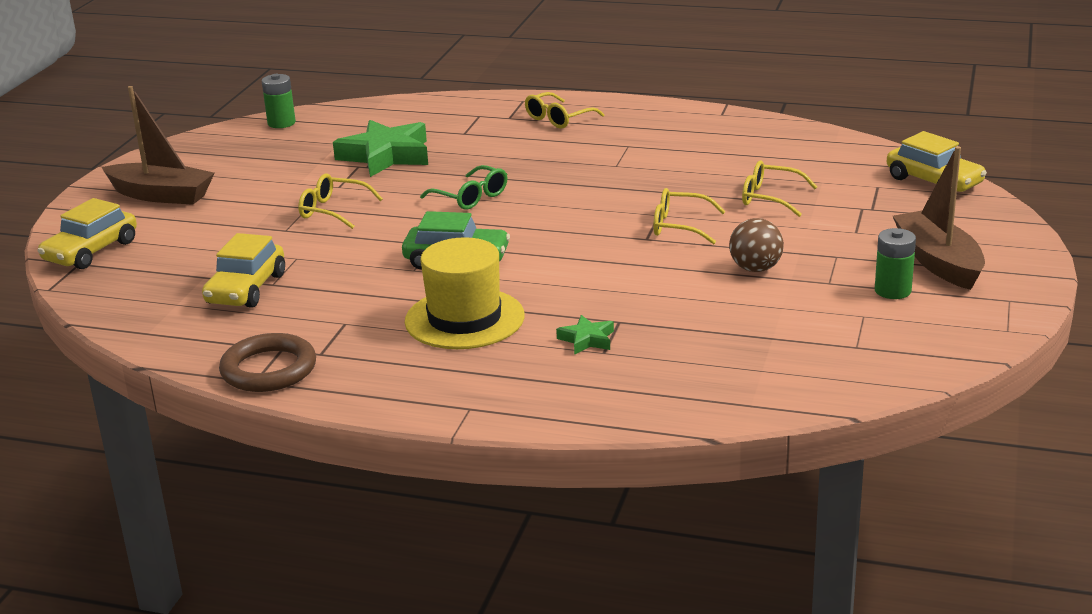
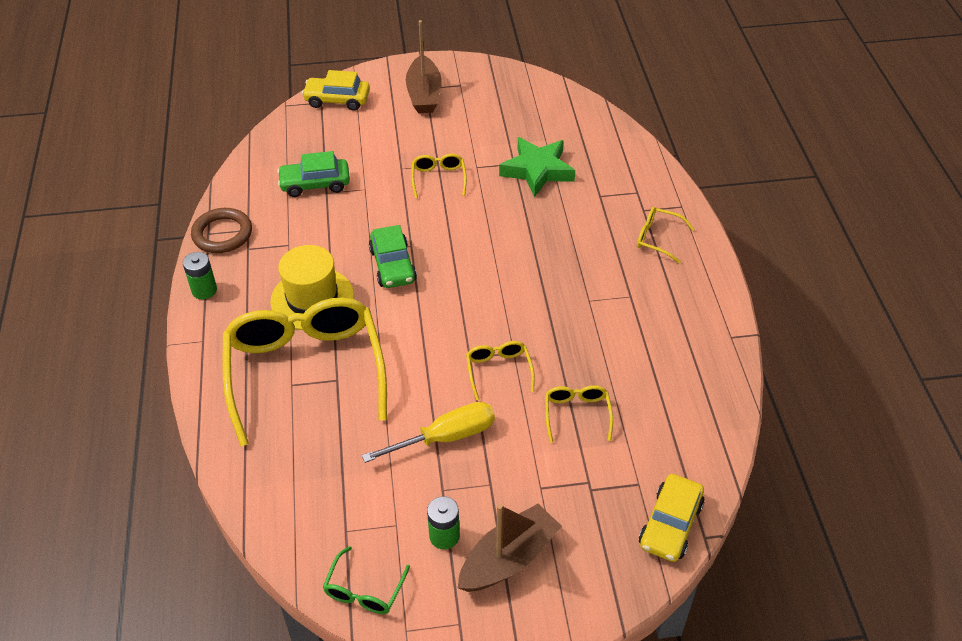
camera: 65 degrees right, 20 degrees up
(246, 289) = (315, 184): yellow car -> green car
(281, 123) = (563, 99): green battery -> green battery (204, 290)
(471, 197) = (492, 239): green glasses -> green glasses (364, 590)
(587, 339) = (305, 370): green star -> yellow glasses
(755, 269) = (446, 437): brown ball -> yellow screwdriver

